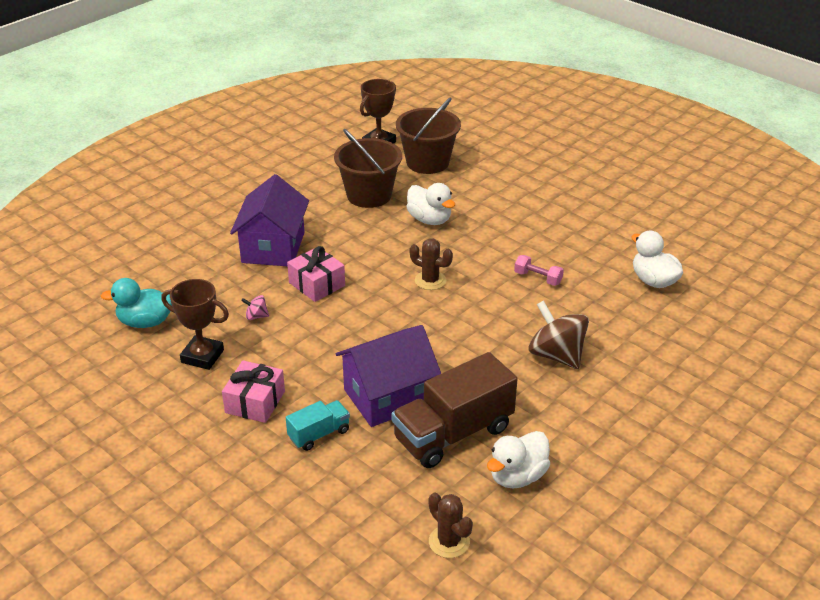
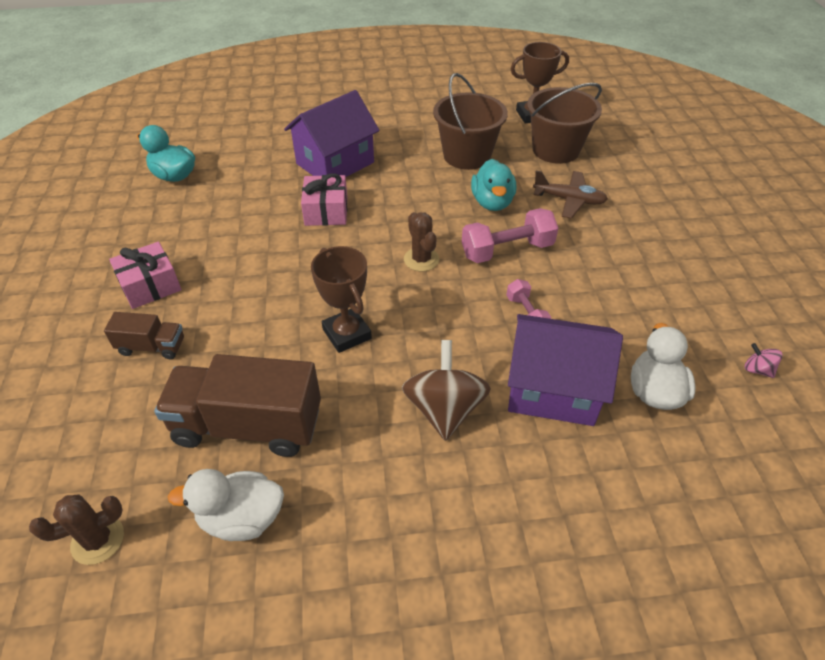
camera: 40 degrees right, 10 degrees up
(202, 356) = (170, 224): brown trophy -> brown trophy (347, 334)
(256, 316) = (248, 213): pink spinning top -> pink spinning top (757, 370)
(319, 434) = (152, 347): turquoise truck -> brown truck
(388, 397) = (246, 349): purple house -> purple house (552, 389)
(429, 220) = (492, 202): white duck -> turquoise duck
(449, 542) = (98, 540): brown cactus -> brown cactus turned 60 degrees clockwise
(478, 193) = (569, 200): none -> brown plane
(479, 246) = (507, 250): none -> pink dumbbell

